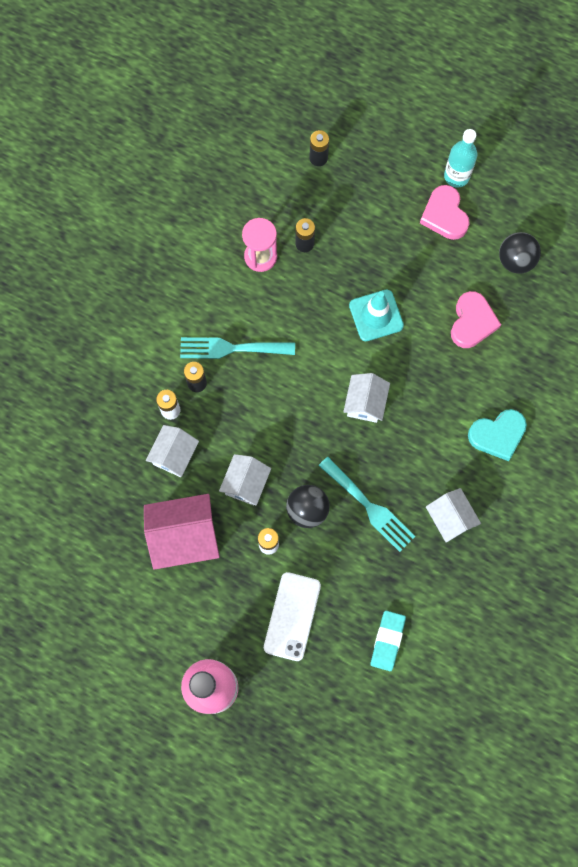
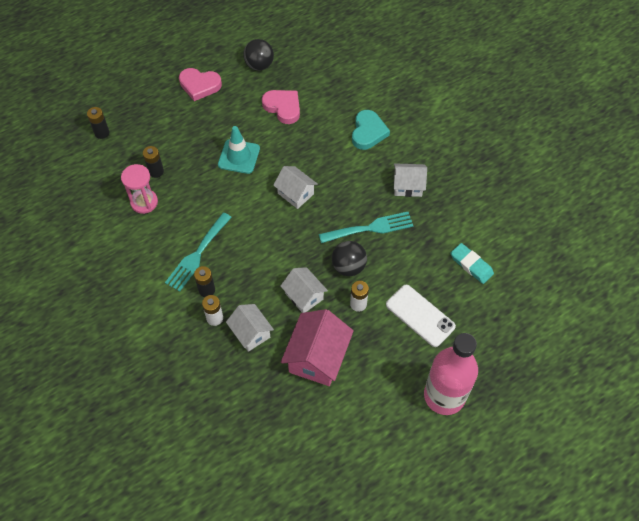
camera: 60 degrees left, 15 degrees down
(456, 176) = (178, 66): turquoise bottle -> none

